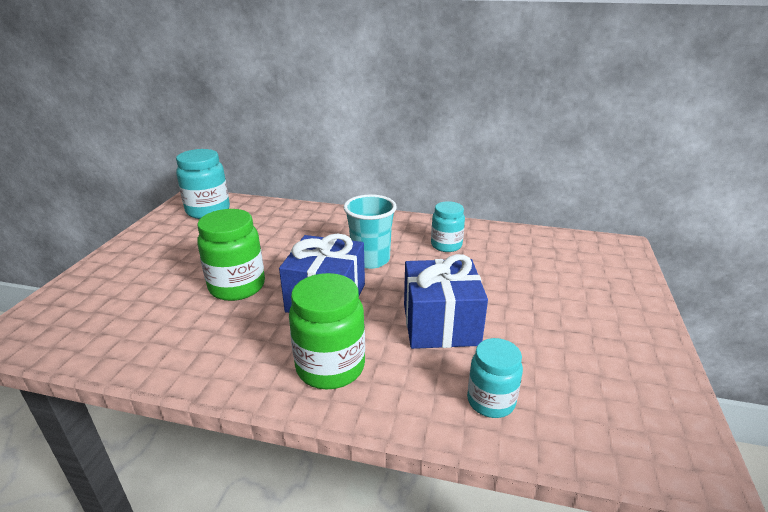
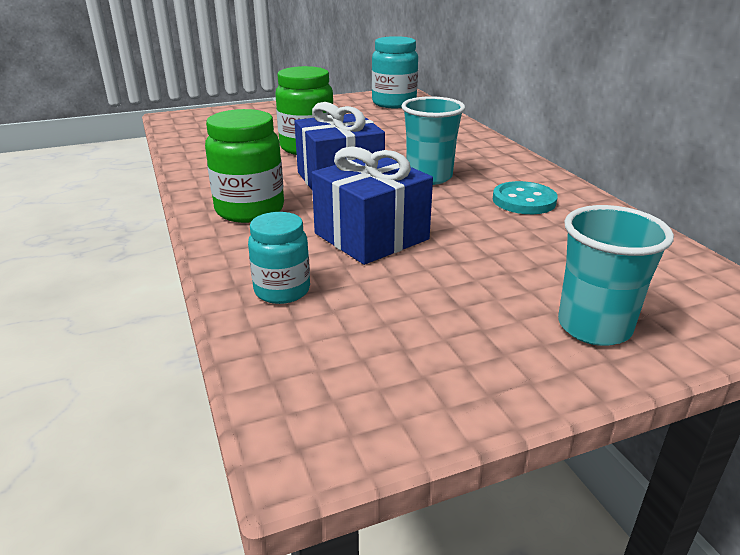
camera: 55 degrees right, 0 degrees up
(446, 245) = (524, 201): turquoise jar -> turquoise button
(610, 298) = (594, 327): none -> turquoise cup

